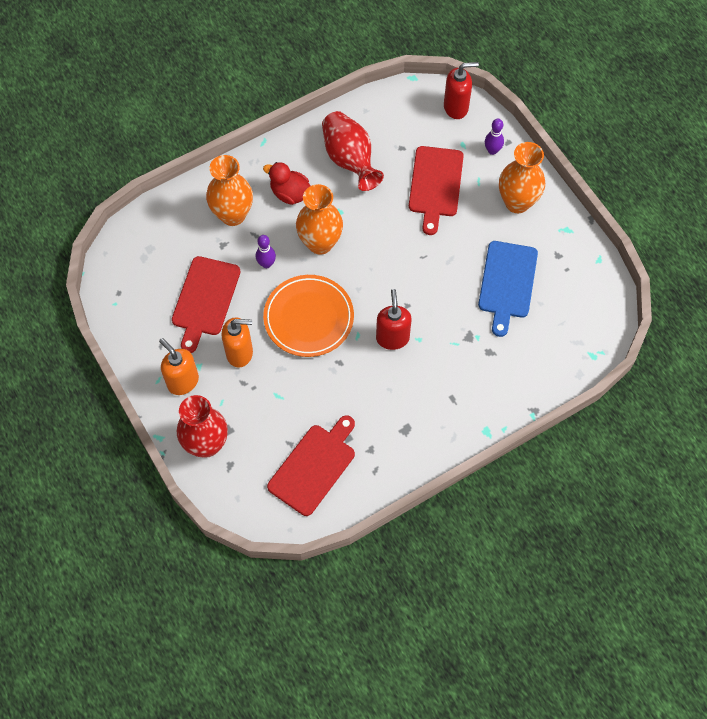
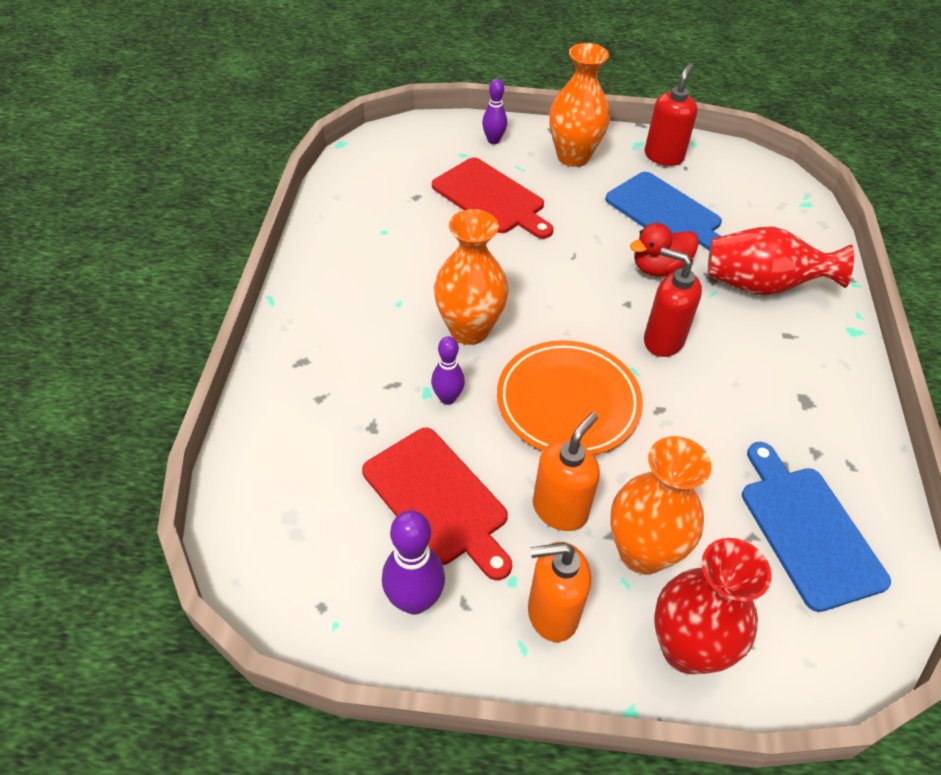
camera: 55 degrees left, 15 degrees down
(148, 325) = (414, 600): none -> purple bowling pin
(233, 215) = (339, 389): orange vase -> orange vase (642, 552)
(290, 193) = (370, 317): red duck -> red duck (659, 268)
(314, 467) = (808, 530): red cutting board -> blue cutting board
(350, 160) = (384, 242): red vase -> red vase (761, 286)
(456, 107) = (414, 135): red soap dispenser -> red soap dispenser (664, 156)

